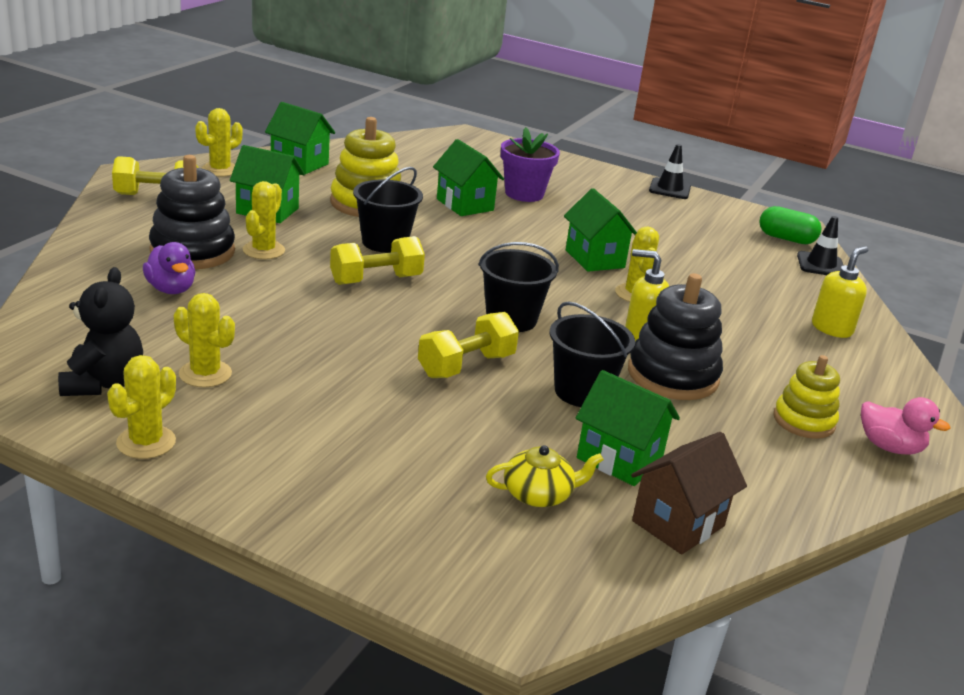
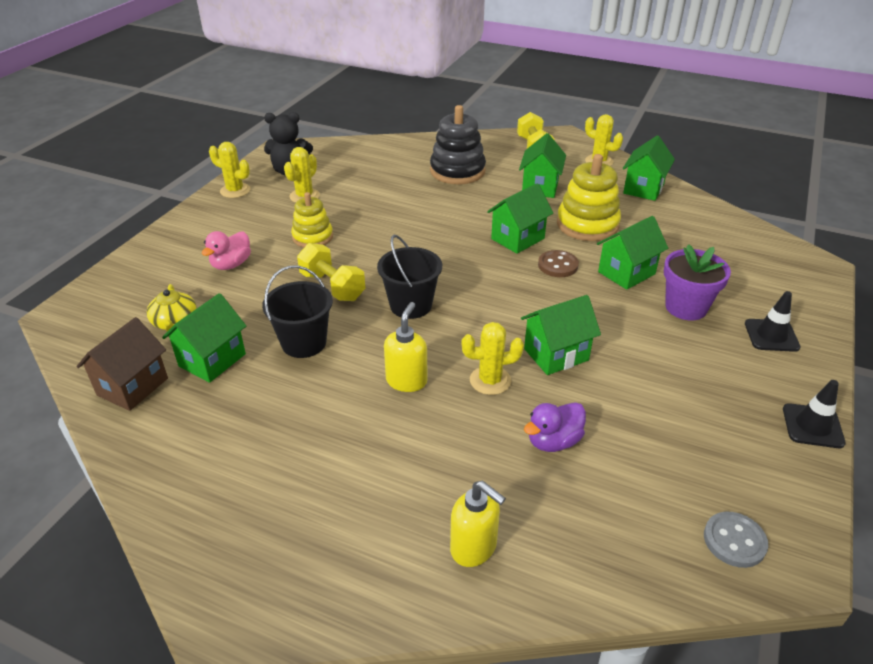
camera: 90 degrees right, 10 degrees up
(171, 289) = (402, 172): purple duck -> purple duck (553, 441)
(263, 250) = (473, 193): yellow cactus -> none
(376, 280) = (450, 240): yellow dumbbell -> none
(385, 242) = (517, 239): black bucket -> green house
(444, 232) = (558, 265): none -> brown button
(672, 375) = (338, 397): black stacking toy -> none
(678, 523) = (132, 387): brown house -> brown house turned 75 degrees clockwise
(786, 239) = (734, 541): green capsule -> grey button
(804, 421) = (269, 485): yellow stacking toy -> yellow stacking toy (312, 237)
(821, 265) = (666, 570): black traffic cone -> black traffic cone (771, 335)
(889, 447) = (224, 552): pink duck -> pink duck (231, 264)

